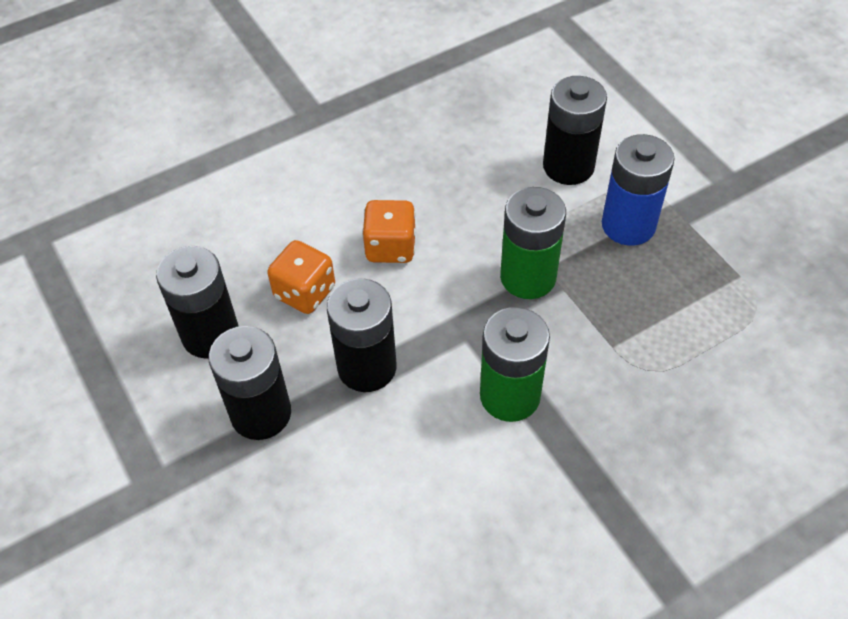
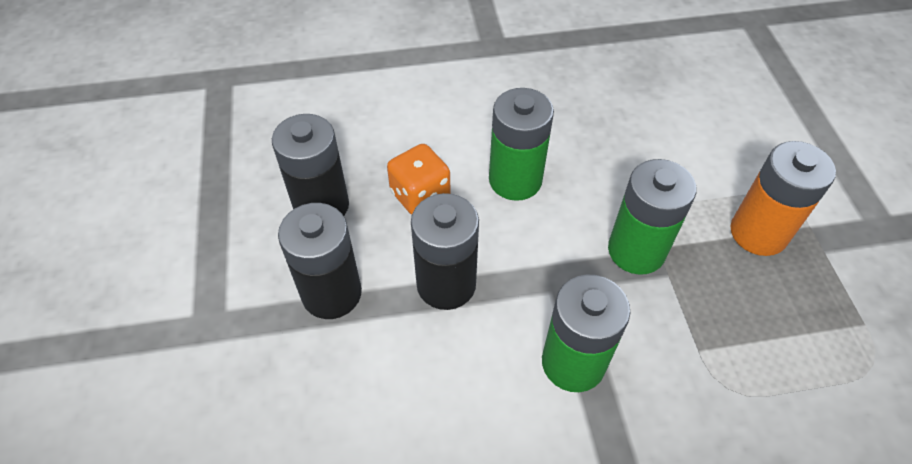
camera: 20 degrees right, 0 degrees up
(390, 247) = (515, 180): orange dice -> green battery
(568, 166) = (716, 158): black battery -> none
(628, 225) = (758, 233): blue battery -> orange battery

